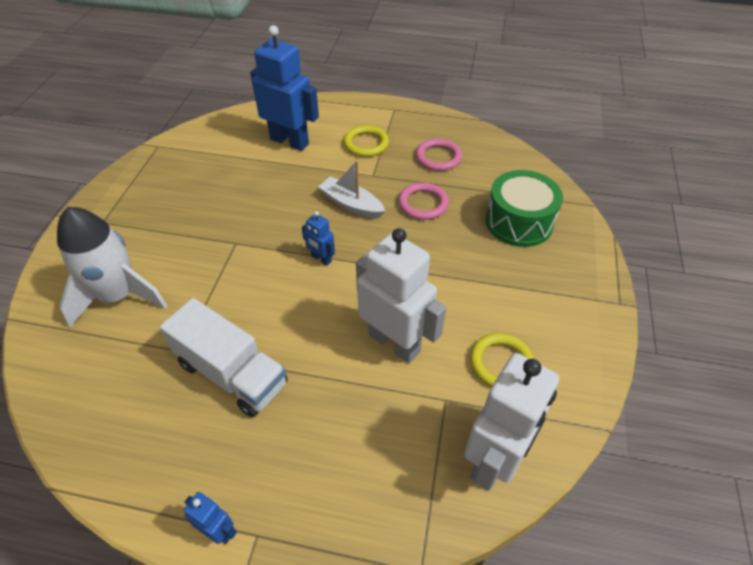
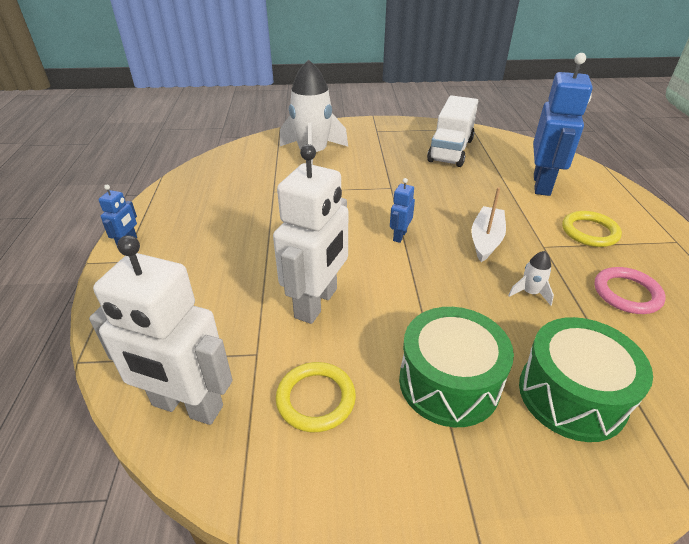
camera: 75 degrees right, 10 degrees down
(232, 373) = (258, 217): white truck -> white truck (450, 150)
(423, 204) = (530, 293): pink ring -> white rocket
(499, 279) = (449, 382): none -> green drum

